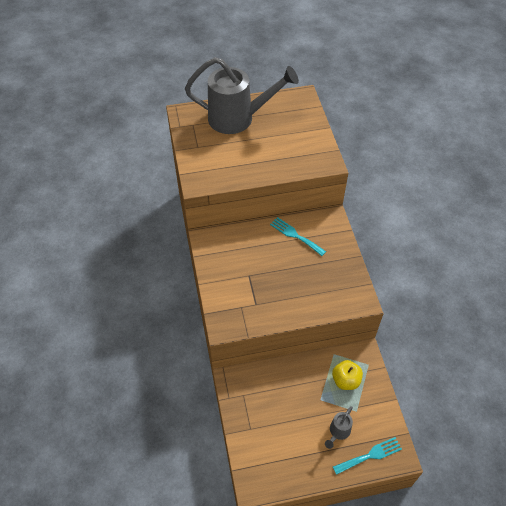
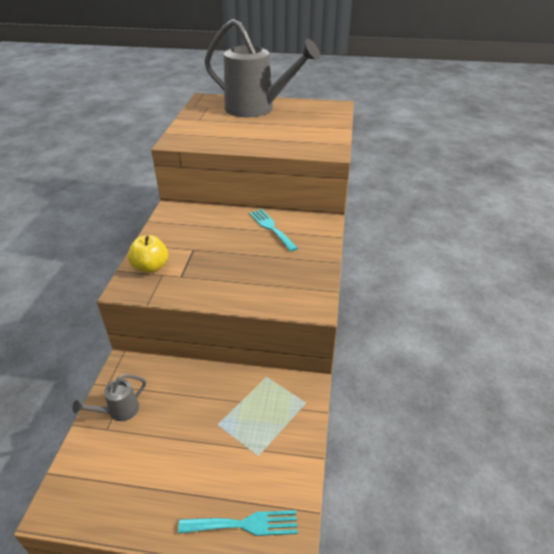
camera: 20 degrees right, 15 degrees down
(338, 432) = (217, 474): grey watering can -> grey watering can (119, 411)
(345, 380) = (264, 412): yellow apple -> yellow apple (151, 267)

